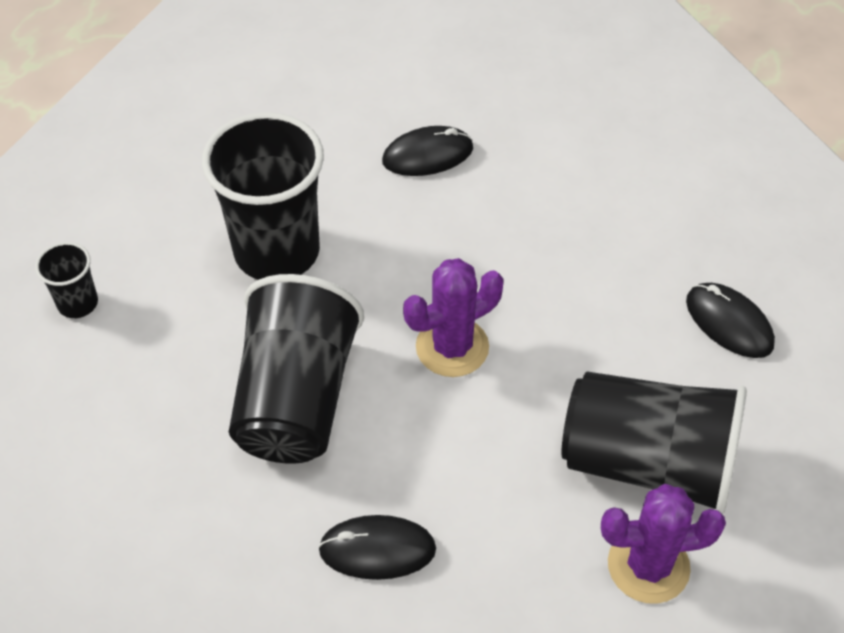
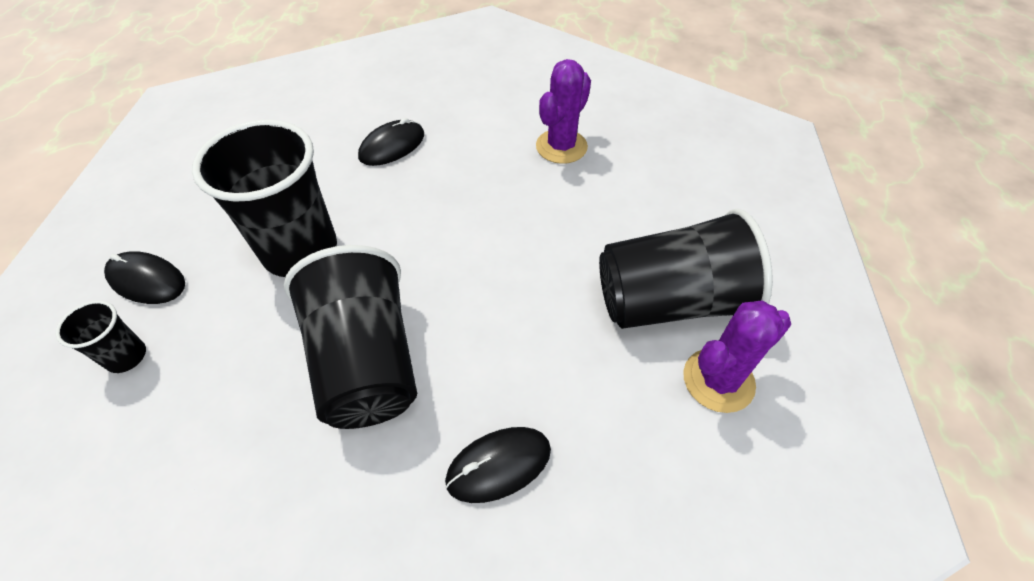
camera: 25 degrees left, 0 degrees up
(452, 347) = (478, 272): purple cactus -> purple cactus (561, 146)
(729, 323) = (663, 185): black mouse -> black mouse (147, 280)

